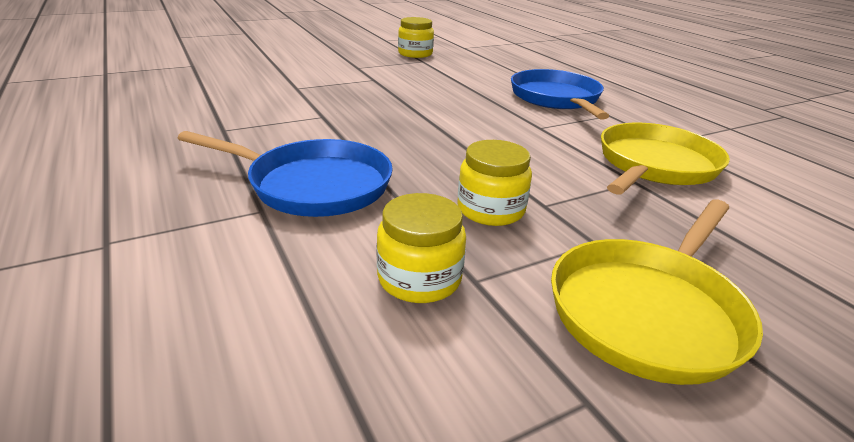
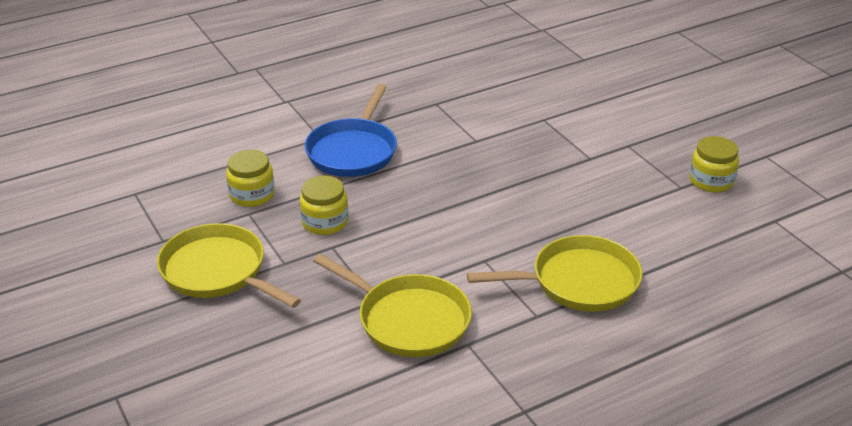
camera: 90 degrees right, 5 degrees up
(556, 98) = (578, 282): blue pan -> yellow pan

